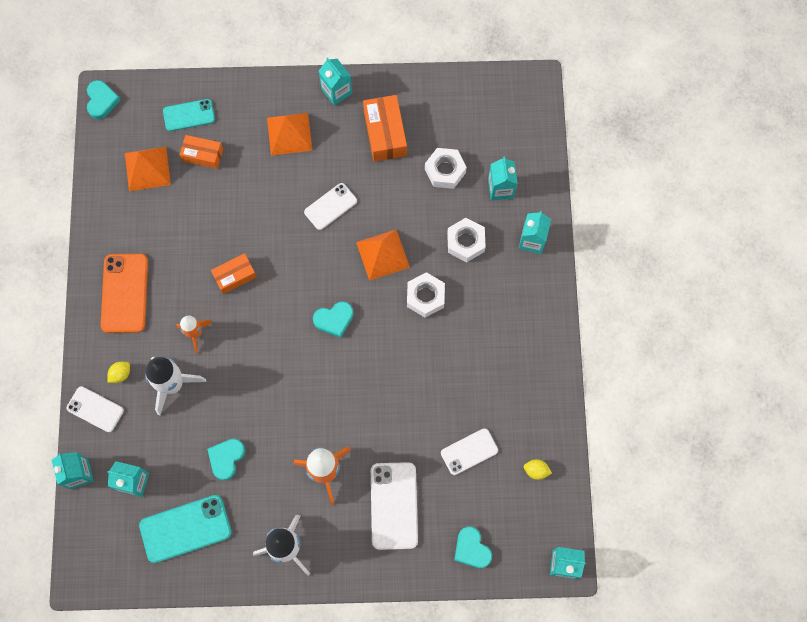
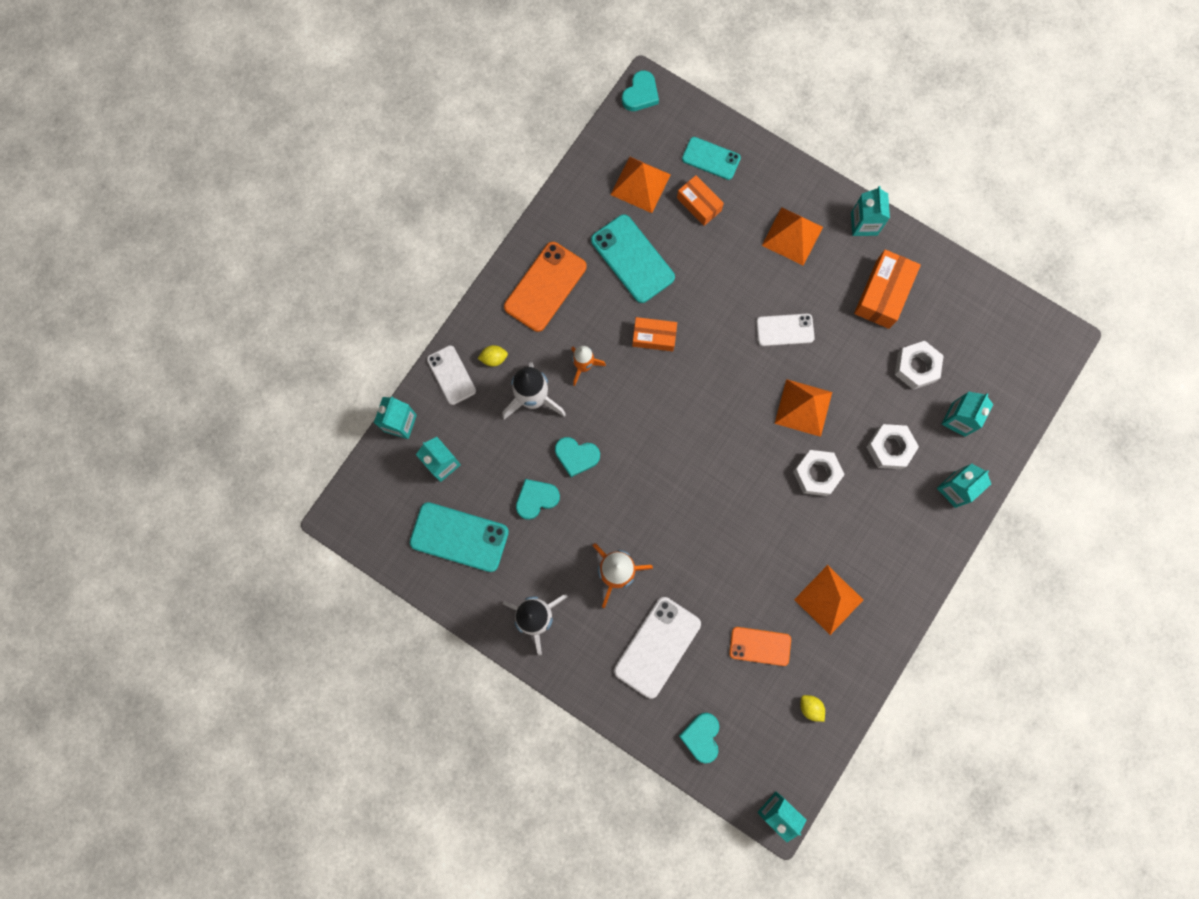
camera: 35 degrees right, 5 degrees up
(179, 228) = (632, 259): none -> turquoise phone
(334, 319) = (717, 438): turquoise heart -> turquoise heart (576, 456)
(469, 451) = (760, 646): white phone -> orange phone
(496, 382) = (828, 599): none -> orange pyramid

